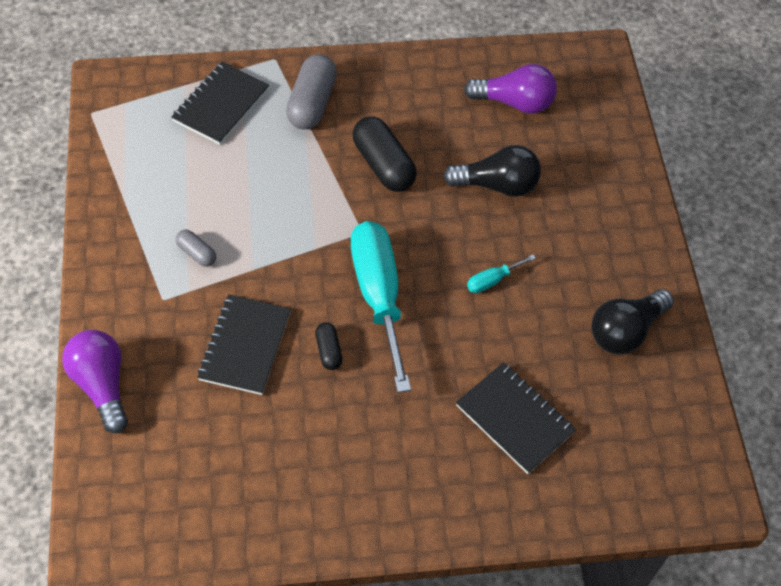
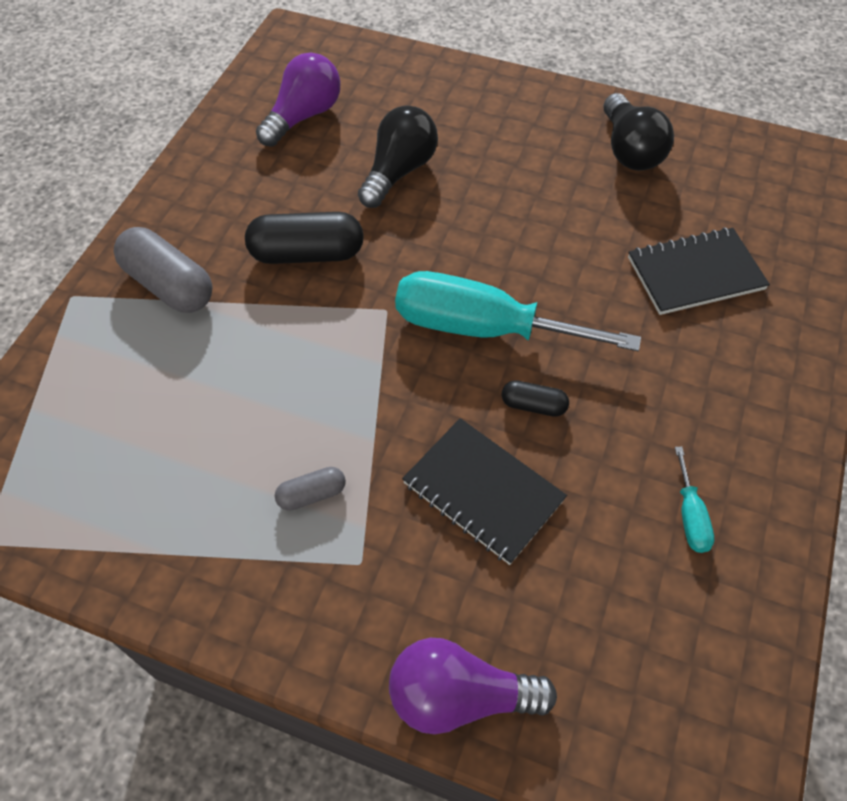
camera: 60 degrees left, 0 degrees up
(221, 105) = (97, 379): black notebook -> none
(492, 280) = (517, 223): turquoise screwdriver -> turquoise screwdriver (690, 515)

